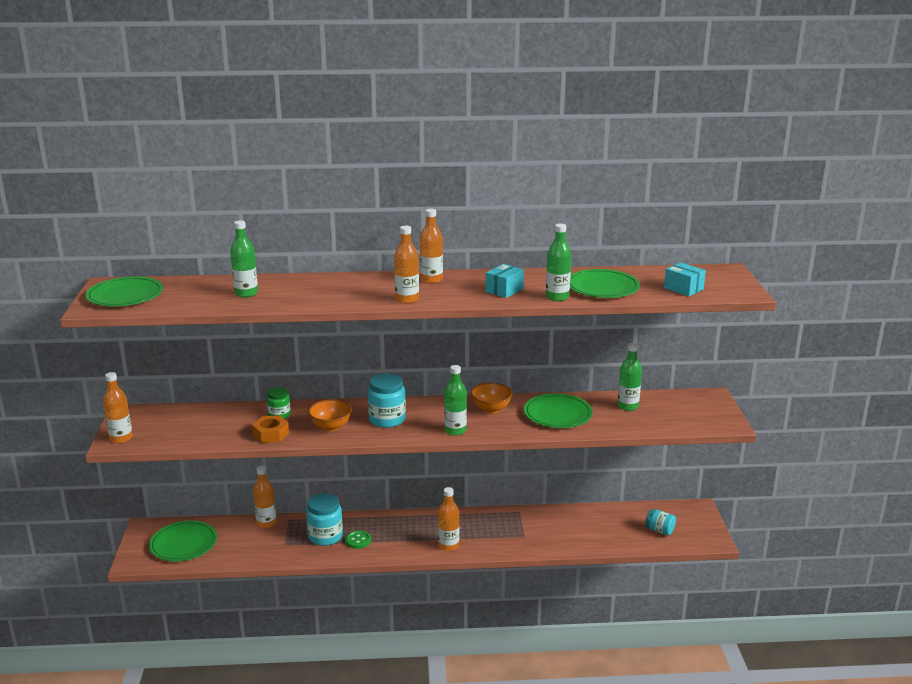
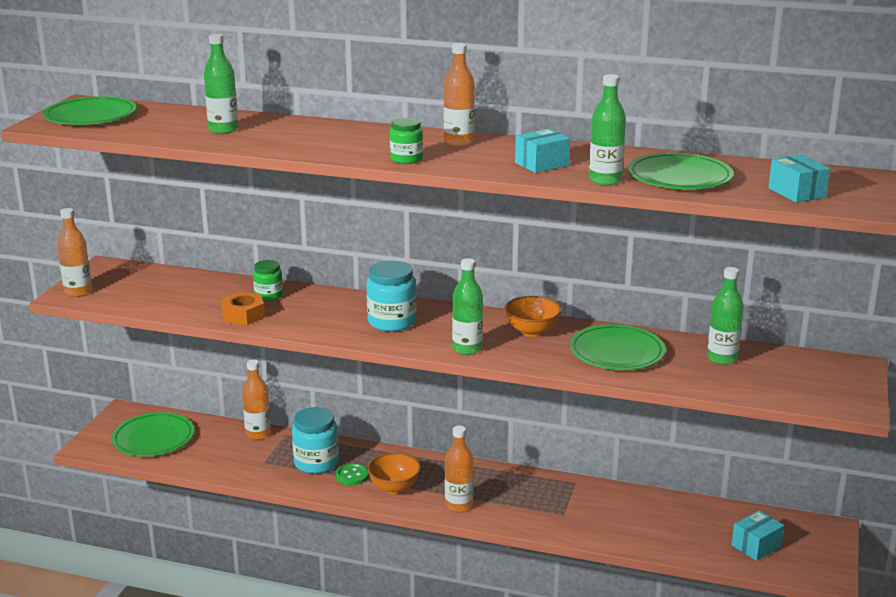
camera: 20 degrees right, 0 degrees up
(330, 427) = (318, 319): orange bowl -> orange bowl (394, 487)
(407, 299) = (406, 159): orange bottle -> green jar
(659, 530) = (756, 546): turquoise jar -> turquoise box

